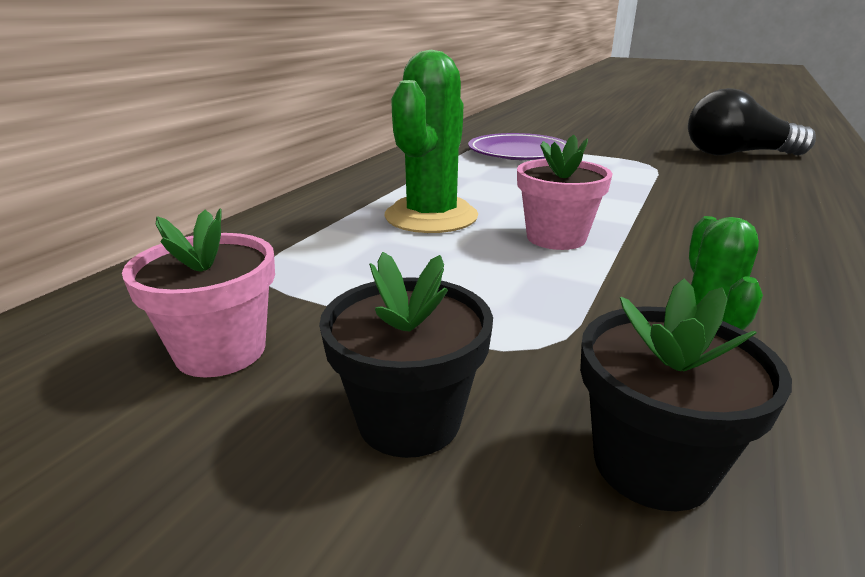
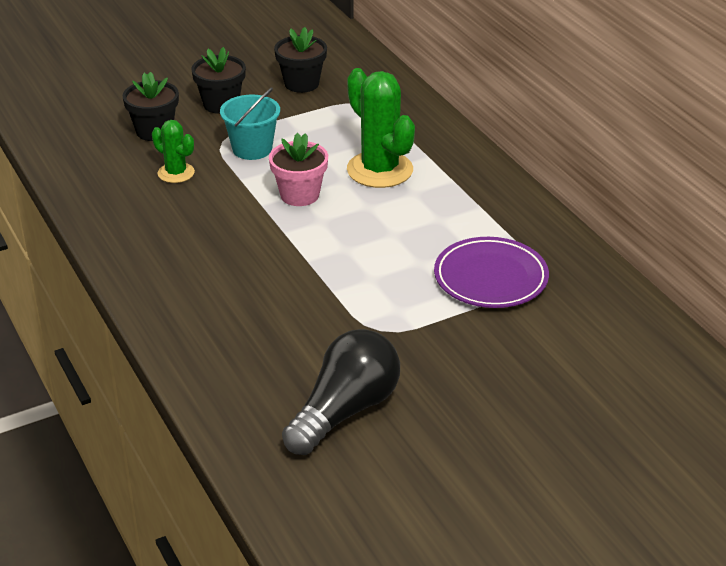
camera: 125 degrees right, 10 degrees up
(221, 351) = (301, 83): pink flower pot -> black flower pot
(515, 307) = (252, 149): none -> turquoise bucket

